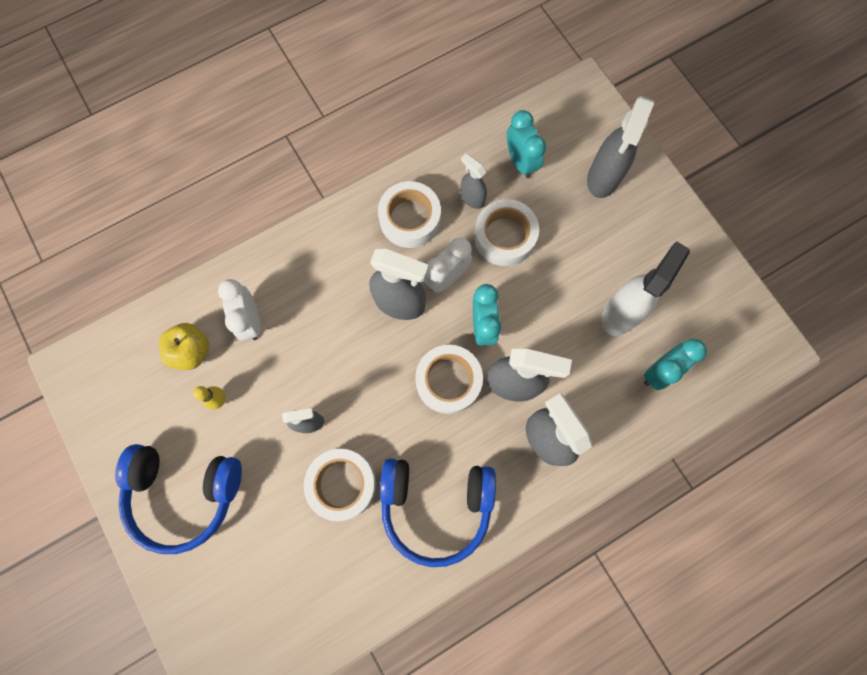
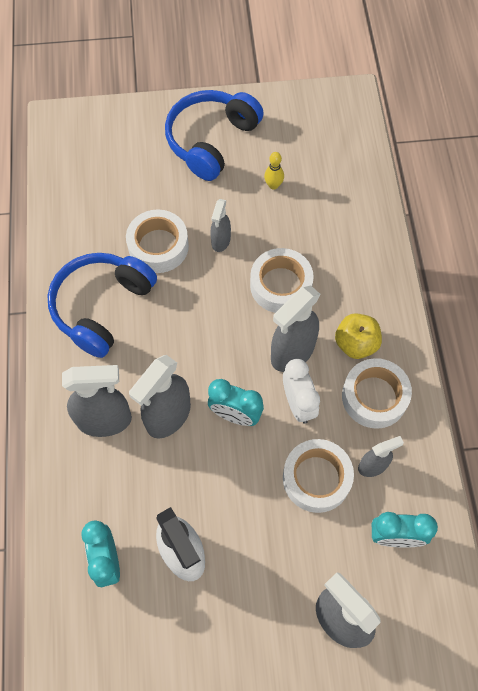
camera: 115 degrees right, 10 degrees down
(192, 351) = (325, 179): yellow apple -> yellow apple (356, 344)
(251, 320) = (332, 229): white clock -> none
(448, 381) = (199, 362): white tape -> white tape (280, 285)

